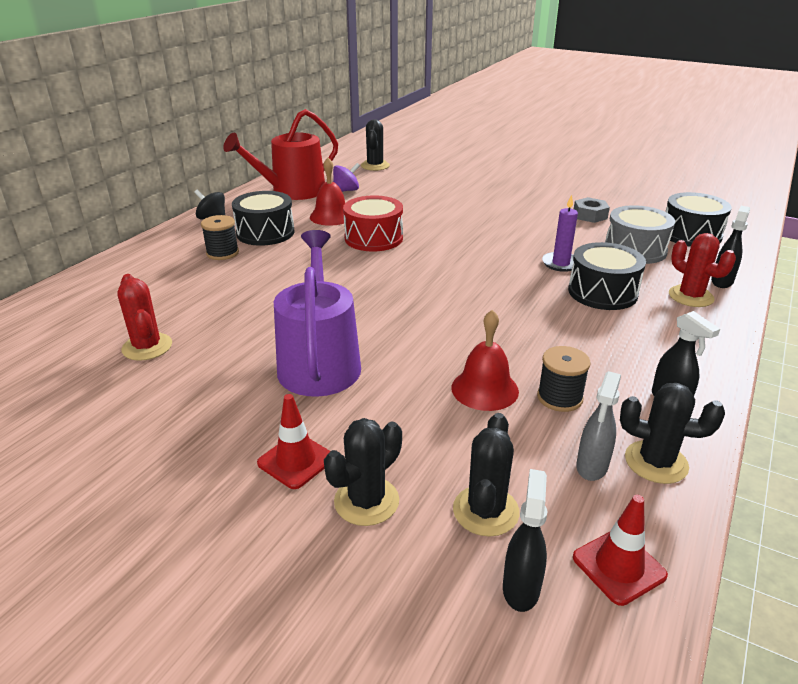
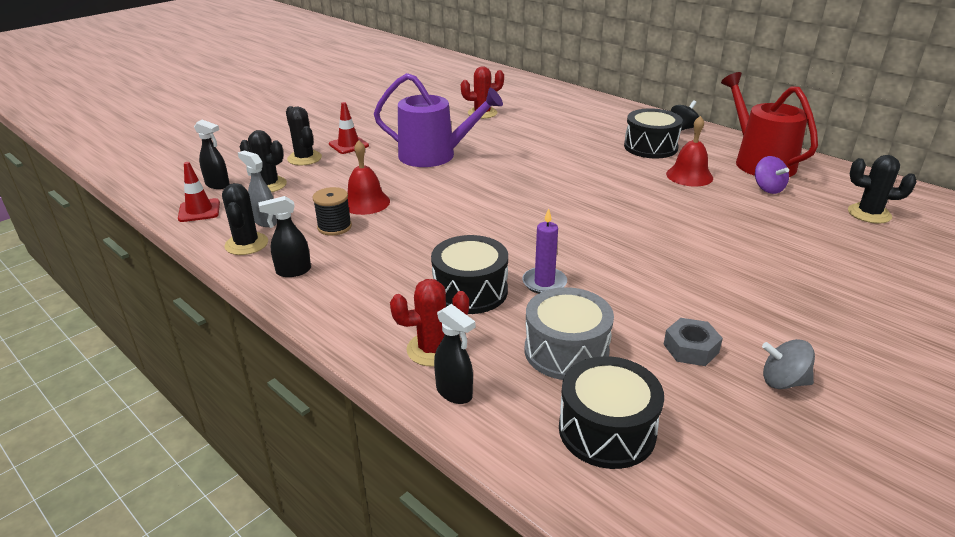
camera: 105 degrees right, 0 degrees up
(222, 253) = (611, 132): black spool -> none
(373, 238) = (631, 190): red drum -> none
(595, 195) = (783, 381): none -> grey spinning top
(656, 462) = (246, 244): black cactus -> black cactus turned 45 degrees counterclockwise

